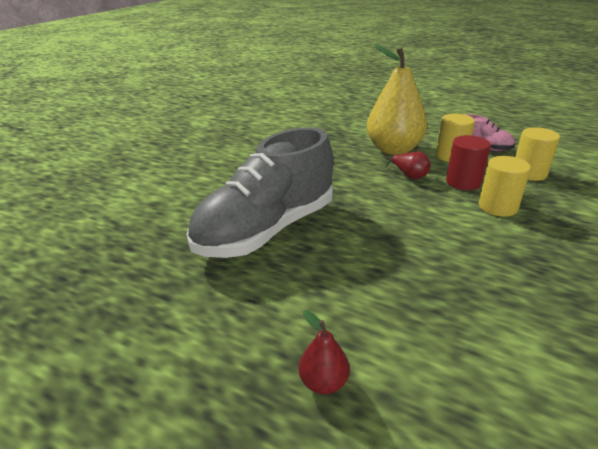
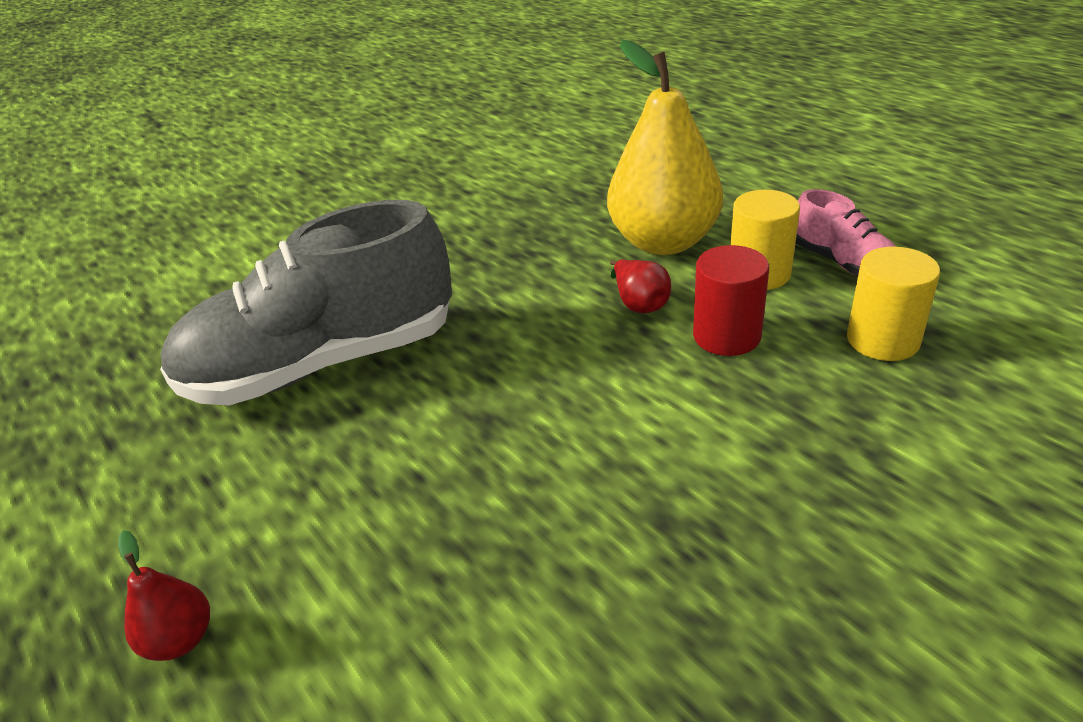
camera: 25 degrees right, 5 degrees up
(497, 207) = (741, 403): yellow cylinder -> none

